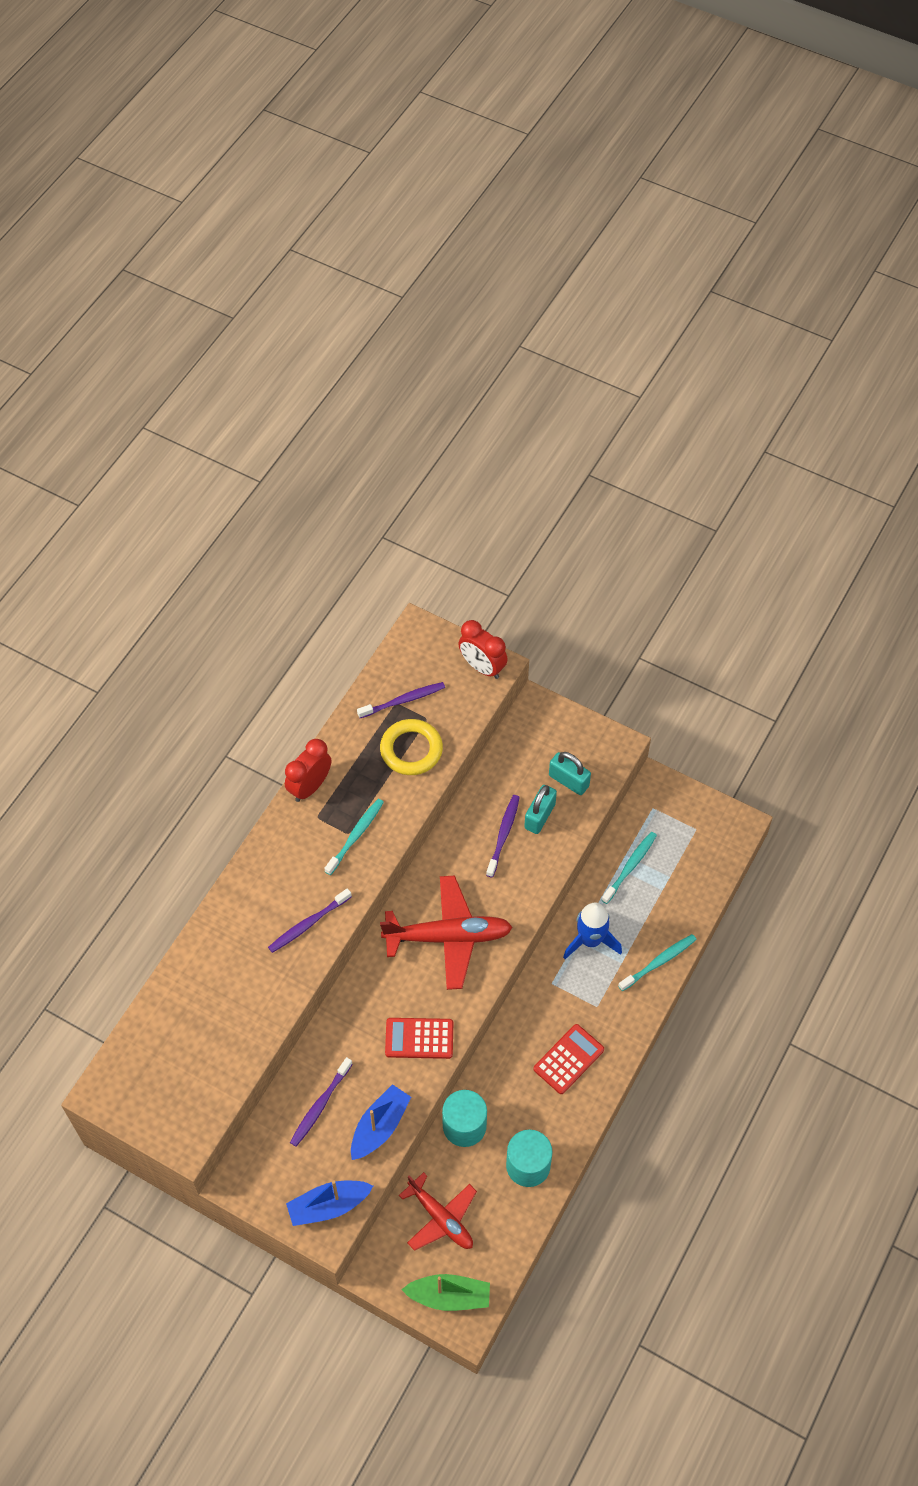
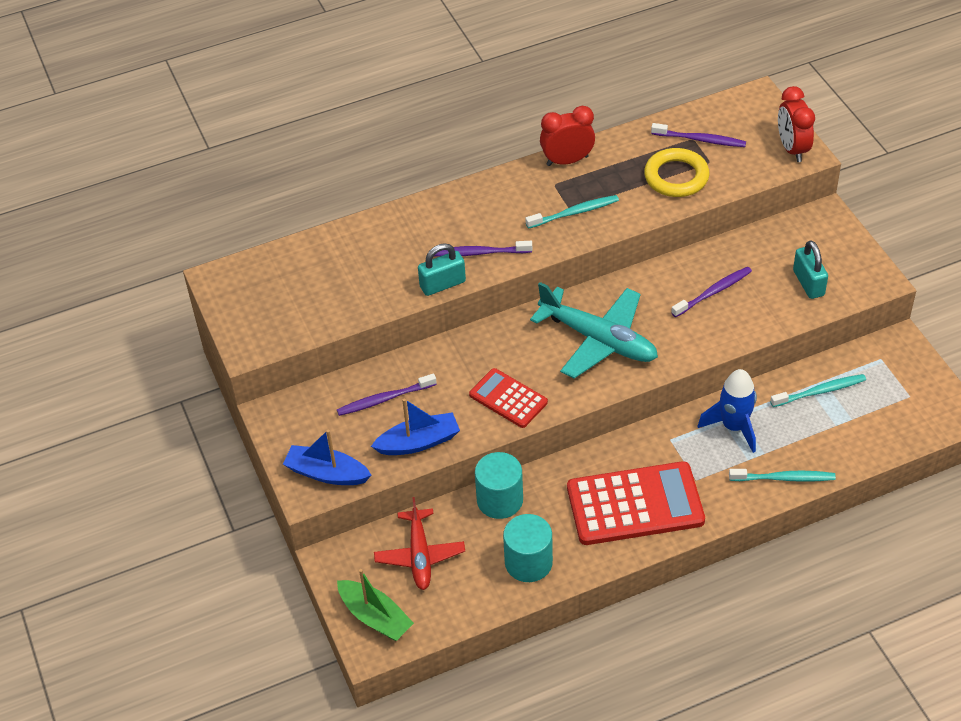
camera: 40 degrees right, 10 degrees down
(449, 937) = (599, 340): red plane -> turquoise plane
(539, 816) = (758, 295): turquoise padlock -> turquoise padlock (442, 284)
(568, 1059) = (635, 504): red calculator -> red calculator, size x1.76

